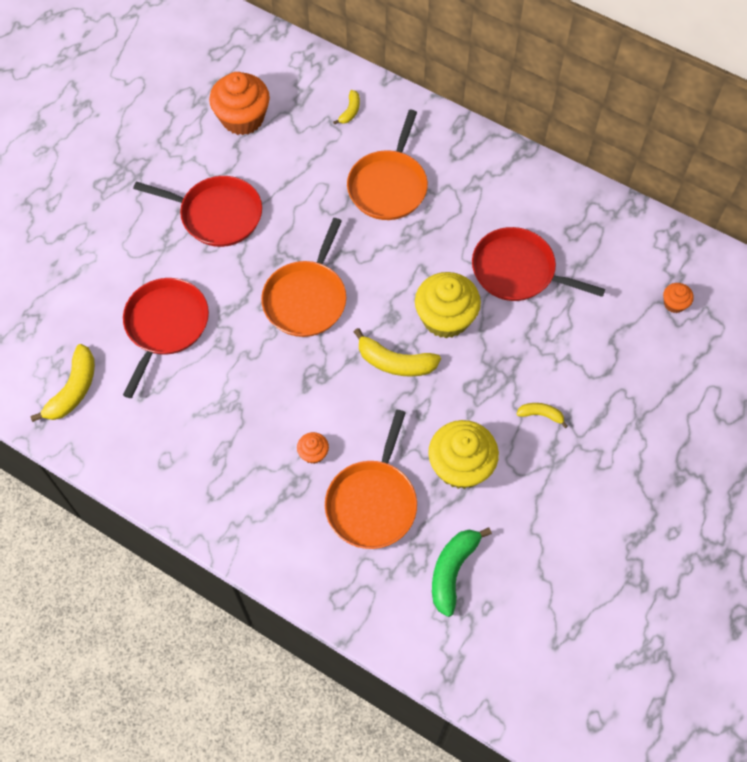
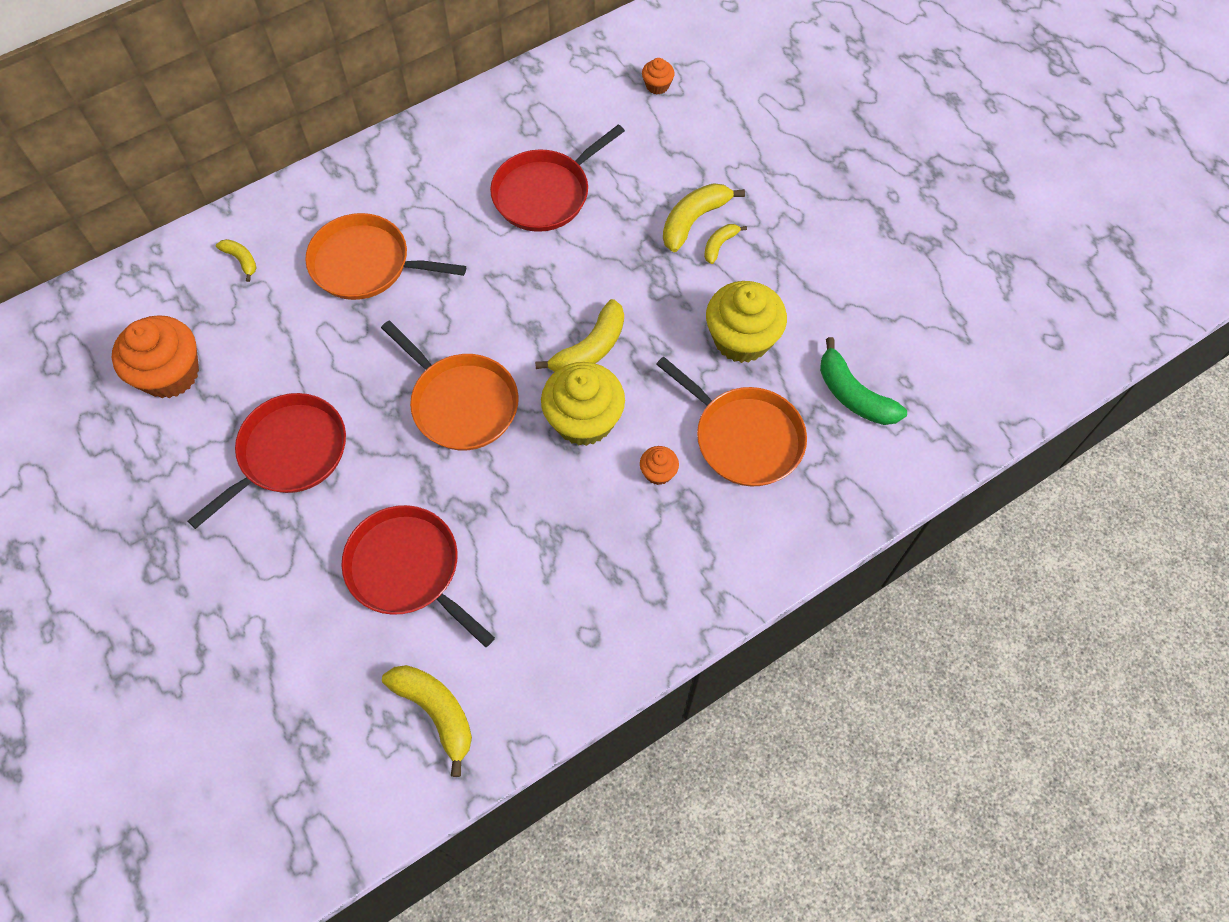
camera: 65 degrees left, 0 degrees up
(388, 185) = (366, 264): orange pan -> orange pan turned 150 degrees clockwise
(445, 318) = (563, 280): yellow cupcake -> yellow cupcake (584, 420)
(554, 386) = (693, 220): none -> yellow banana

